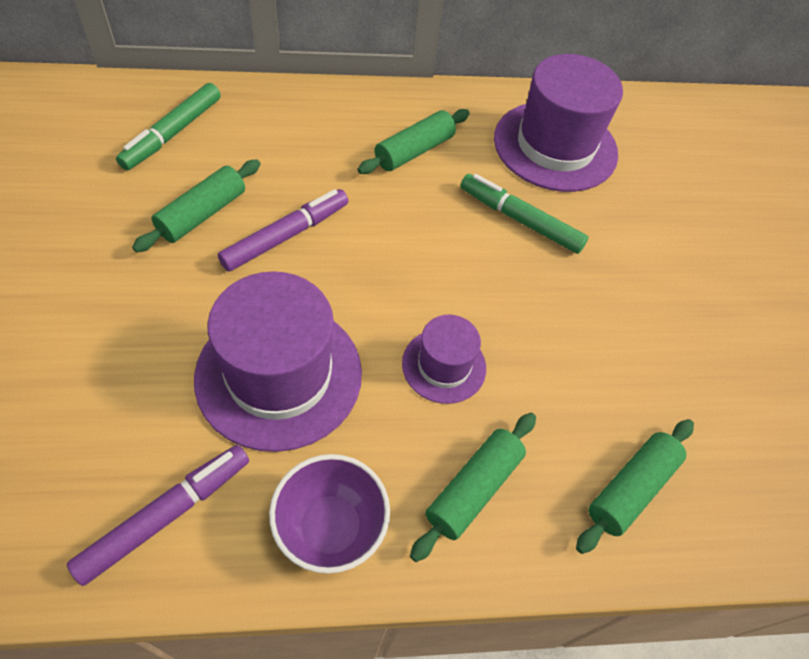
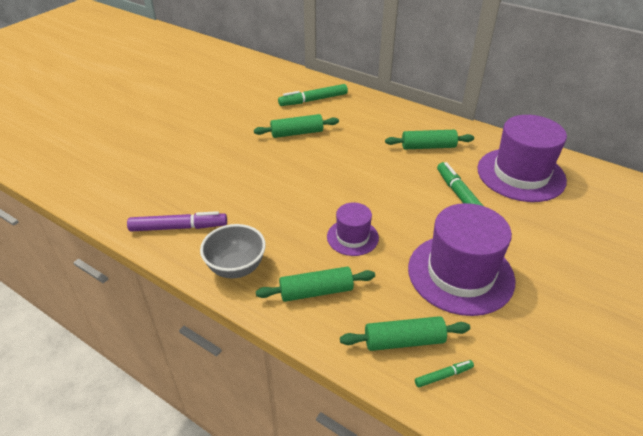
camera: 45 degrees right, 15 degrees down
(279, 375) = (271, 203): purple hat -> purple hat (460, 274)
(286, 236) = (326, 155): purple marker -> none
(330, 527) = (236, 268): purple bowl -> grey bowl
(705, 506) = (443, 376): none -> green marker

